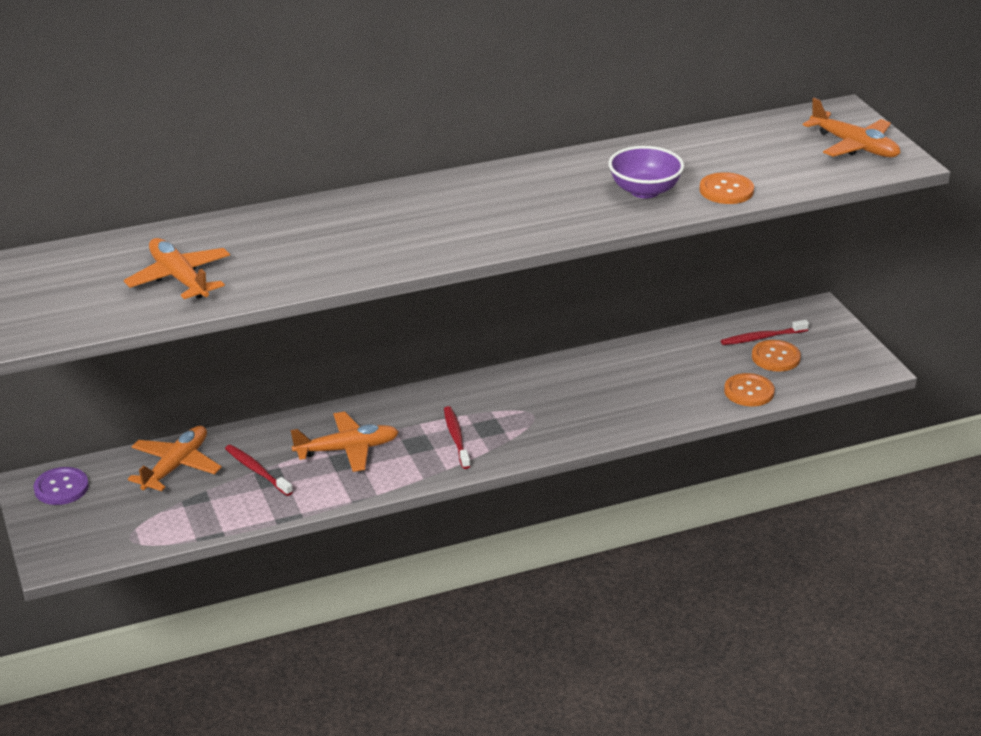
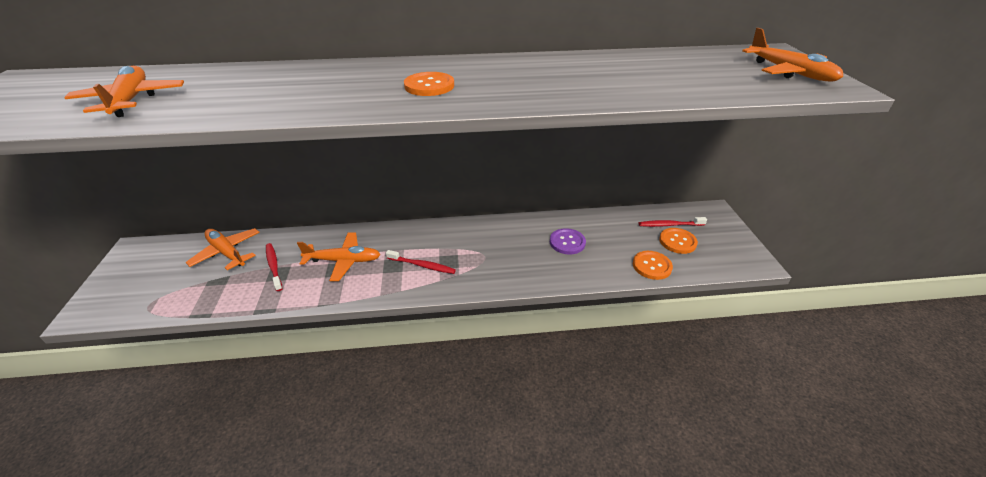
camera: 15 degrees right, 5 degrees up
(61, 488) = (146, 255): purple button -> purple button (567, 242)
(176, 466) = (227, 253): orange plane -> orange plane turned 90 degrees counterclockwise
(456, 438) = (422, 265): red toothbrush -> red toothbrush turned 105 degrees clockwise
(644, 191) = (584, 83): purple bowl -> none
(726, 190) = (661, 91): orange button -> orange button (429, 86)

